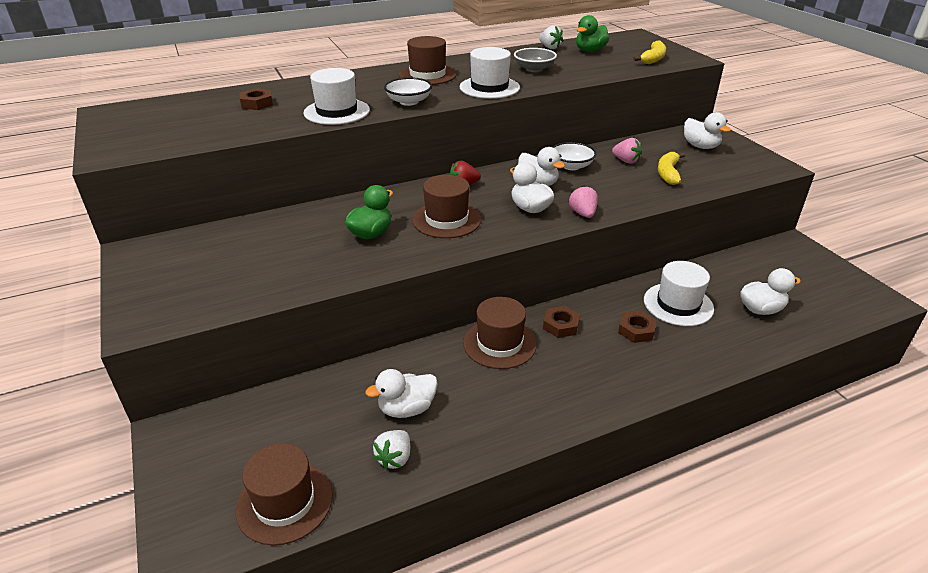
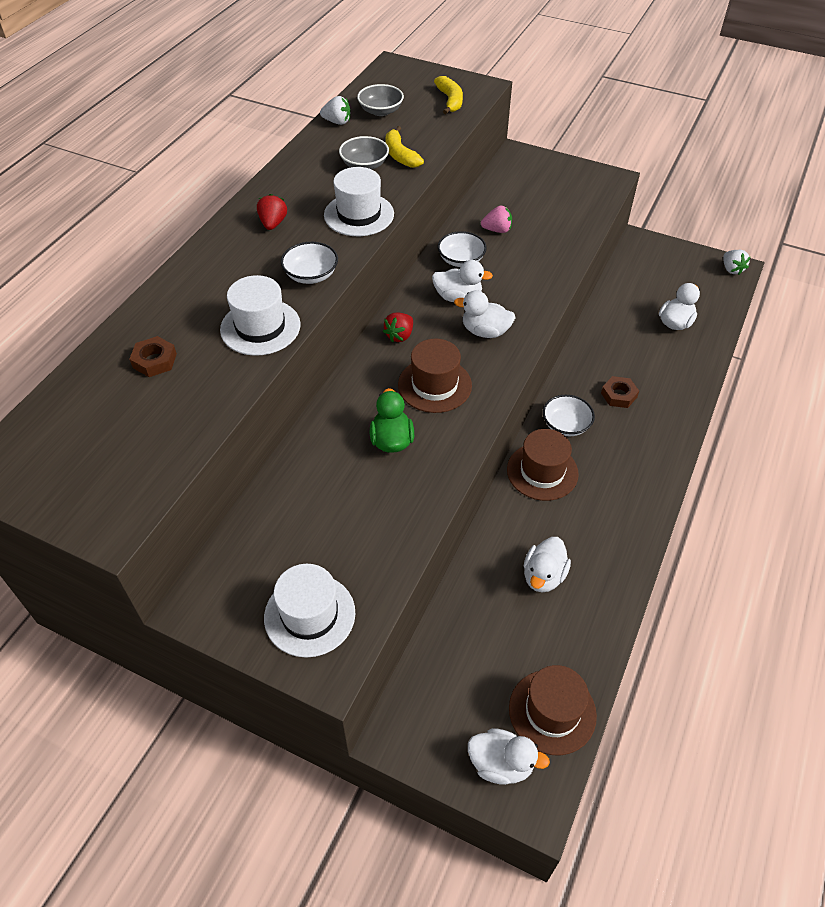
camera: 40 degrees left, 15 degrees up
(394, 458) = (582, 620): white strawberry -> white strawberry (731, 269)
(427, 75) = (273, 223): brown hat -> red strawberry
(560, 325) = (566, 425): brown nut -> white bowl
(583, 214) = (530, 313): pink strawberry -> none
(590, 51) = (380, 111): green duck -> grey bowl
(668, 173) = (543, 228): yellow banana -> yellow banana (400, 155)
(678, 304) = (622, 352): white hat -> white hat (309, 615)
(700, 146) = (534, 180): white duck -> white duck (501, 764)

